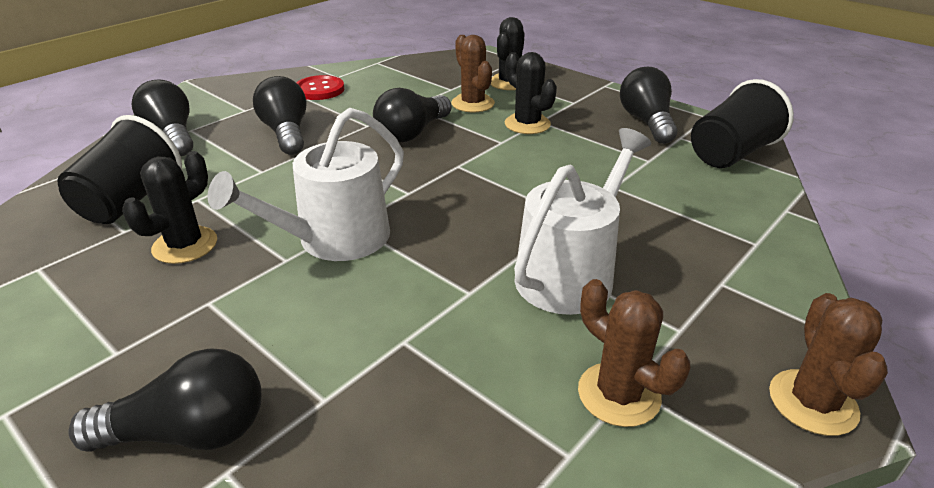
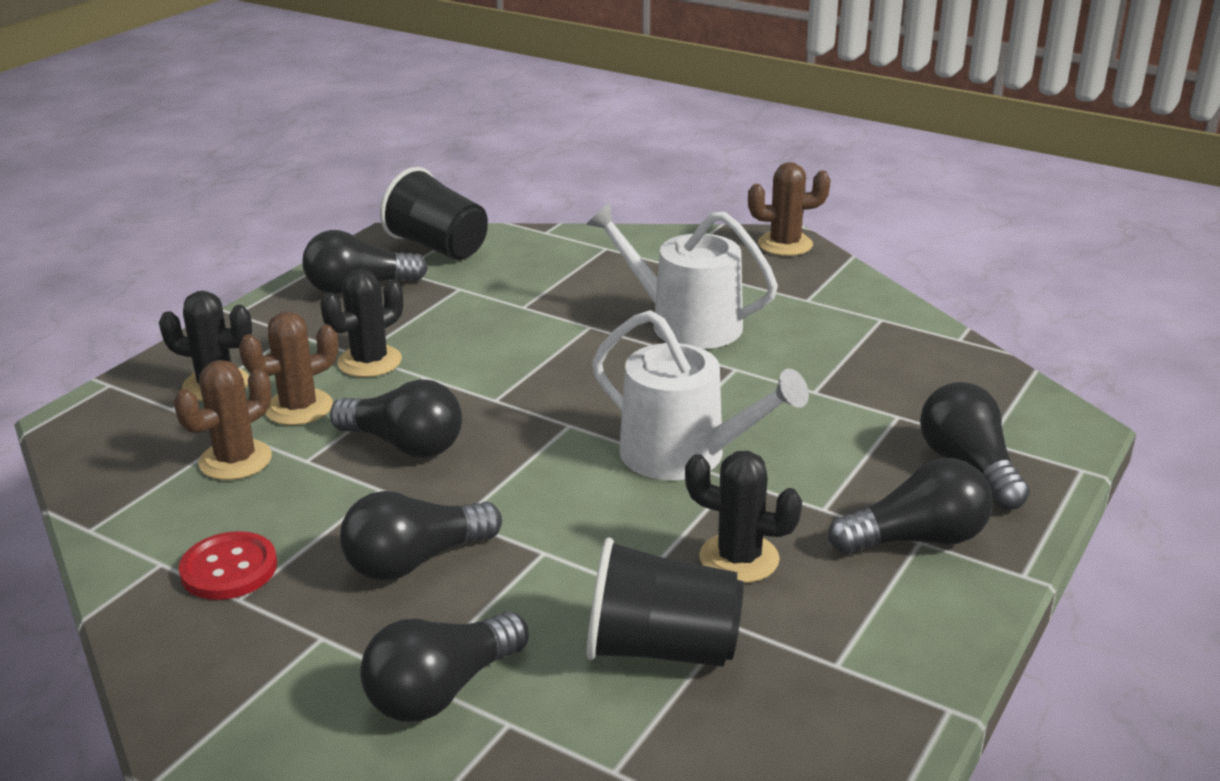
camera: 100 degrees left, 5 degrees down
(119, 351) = (917, 539): none -> black light bulb
(618, 394) = (817, 303): brown cactus -> brown cactus (235, 460)

